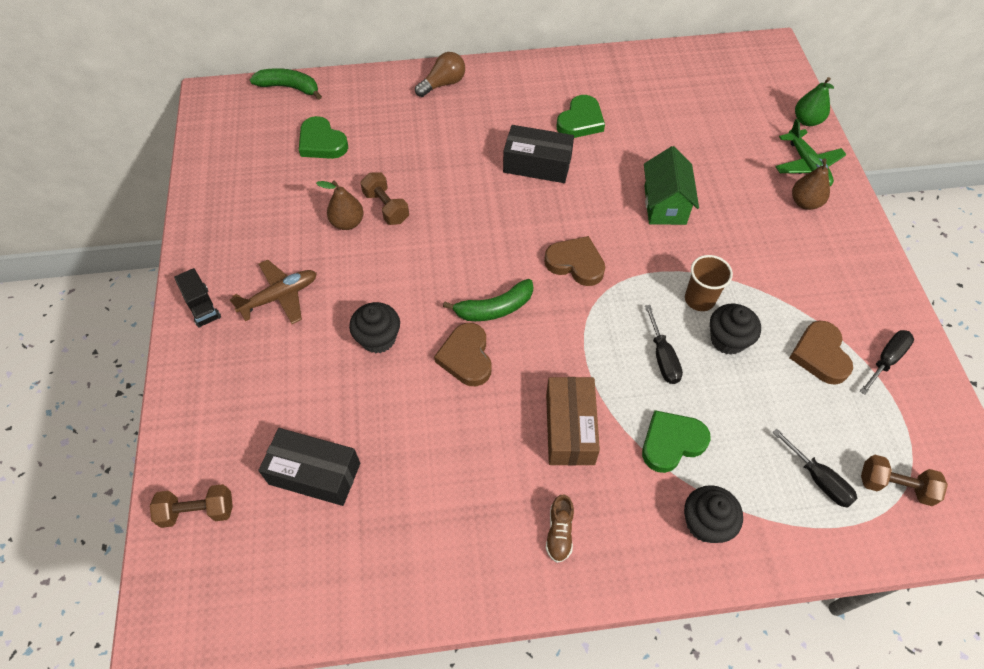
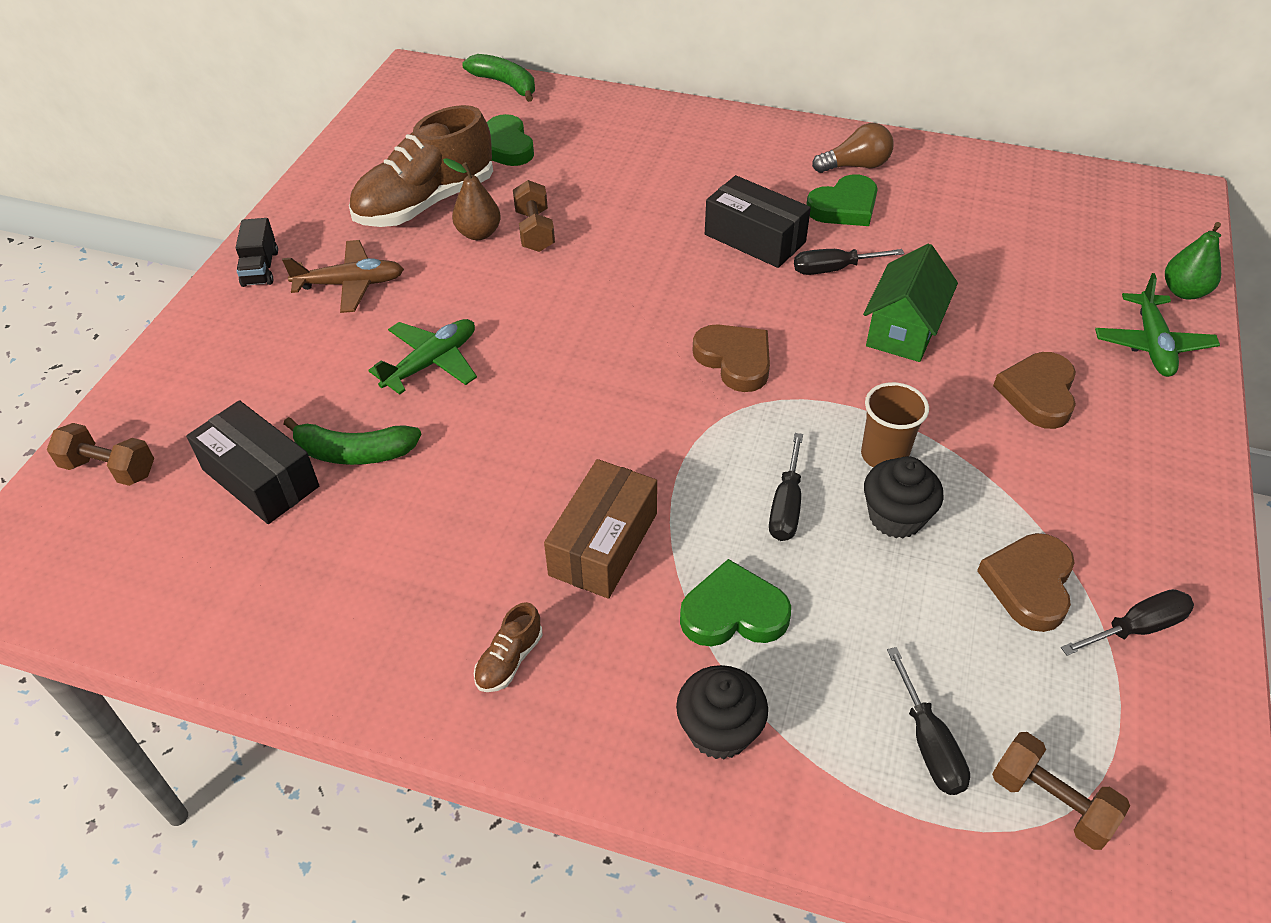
camera: 25 degrees right, 10 degrees down
(293, 209) = (426, 203): none -> brown shoe
(378, 338) = (431, 362): black cupcake -> green plane
(443, 84) = (690, 124): brown light bulb -> brown light bulb (855, 166)
(466, 357) = (524, 418): brown heart -> brown heart (1038, 393)
(494, 308) = (595, 376): green banana -> green banana (354, 453)
(599, 172) = (833, 269): none -> black screwdriver
(805, 202) = (1120, 388): brown pear -> none

